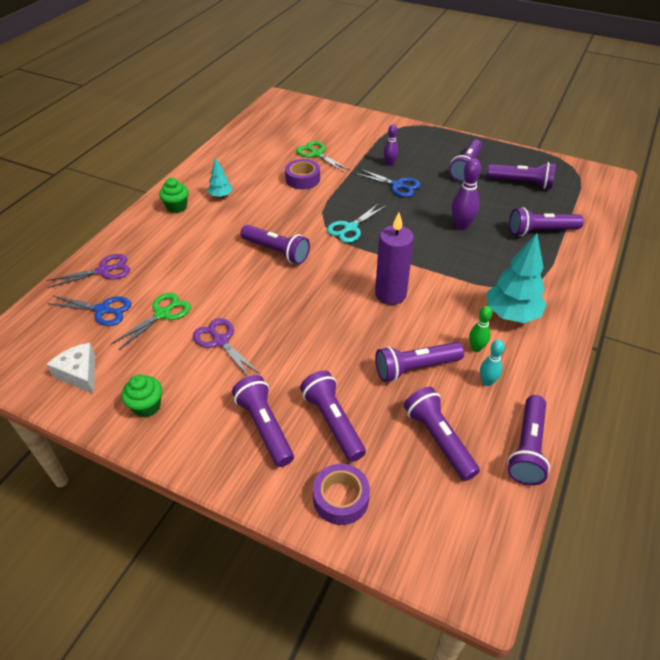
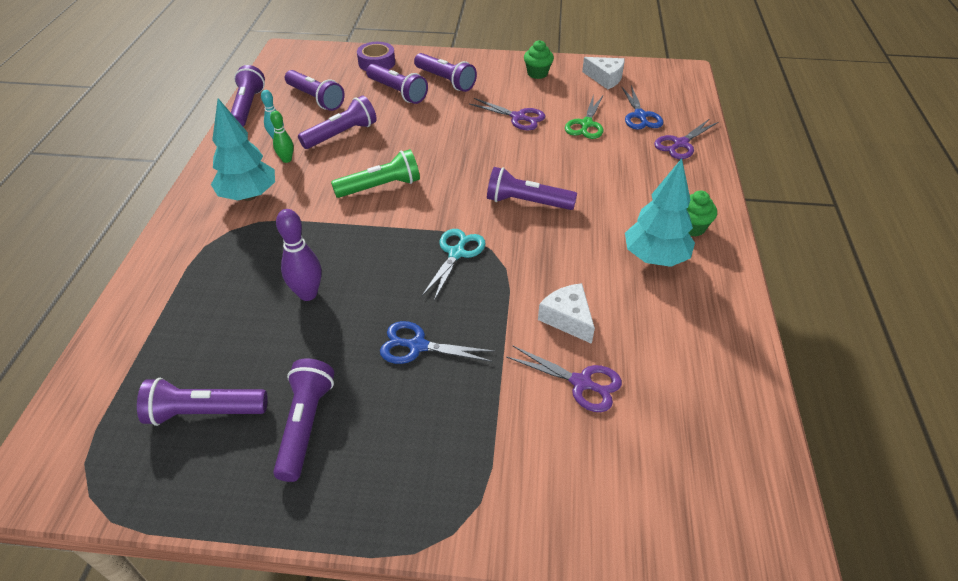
camera: 160 degrees right, 0 degrees up
(102, 310) = (640, 116): blue scissors -> blue scissors turned 90 degrees counterclockwise
(221, 196) = (655, 258): turquoise tree -> turquoise tree, size x1.91
(302, 179) = (567, 318): purple tape -> white cheese
(316, 154) = (581, 383): green scissors -> purple scissors
(390, 163) = (445, 396): purple bowling pin -> none
(390, 294) = (380, 187): purple candle -> green flashlight
(541, 231) = (192, 314): purple flashlight -> none

